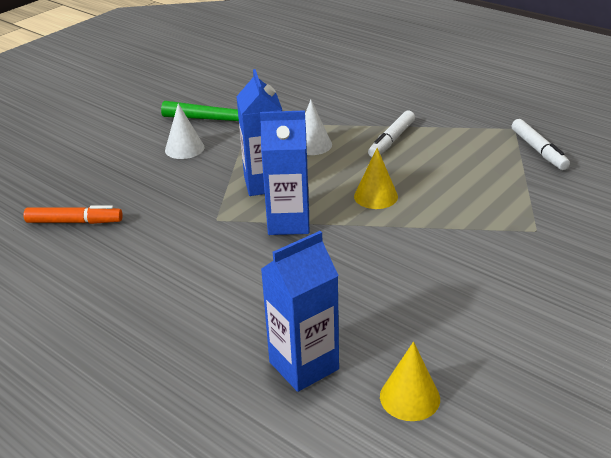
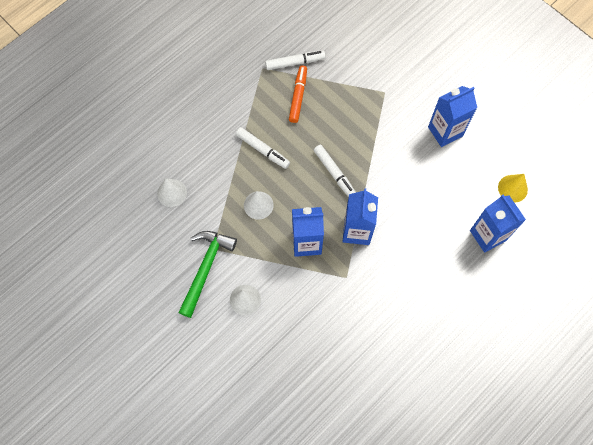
camera: 85 degrees left, 35 degrees up
(74, 222) = (335, 376): orange marker -> orange marker (298, 96)
(315, 92) = (172, 193): none -> white cone
(376, 196) = (334, 173): yellow cone -> white marker
(494, 300) = (445, 131): none -> blue carton

